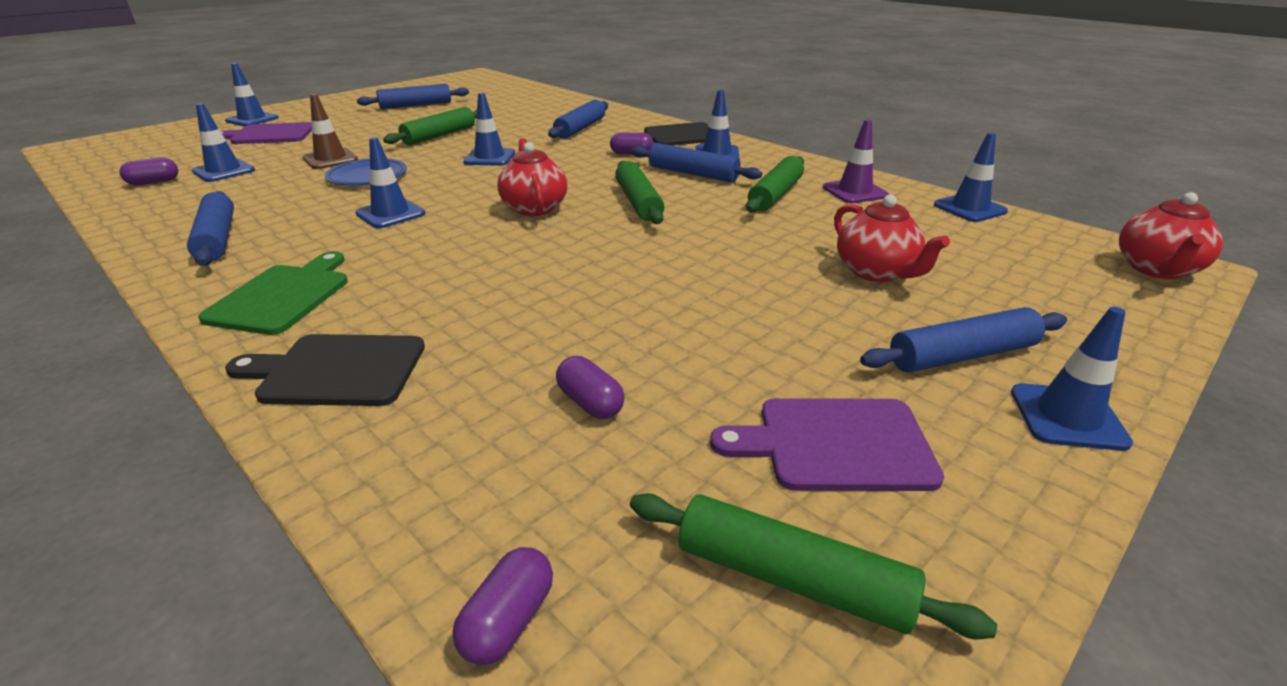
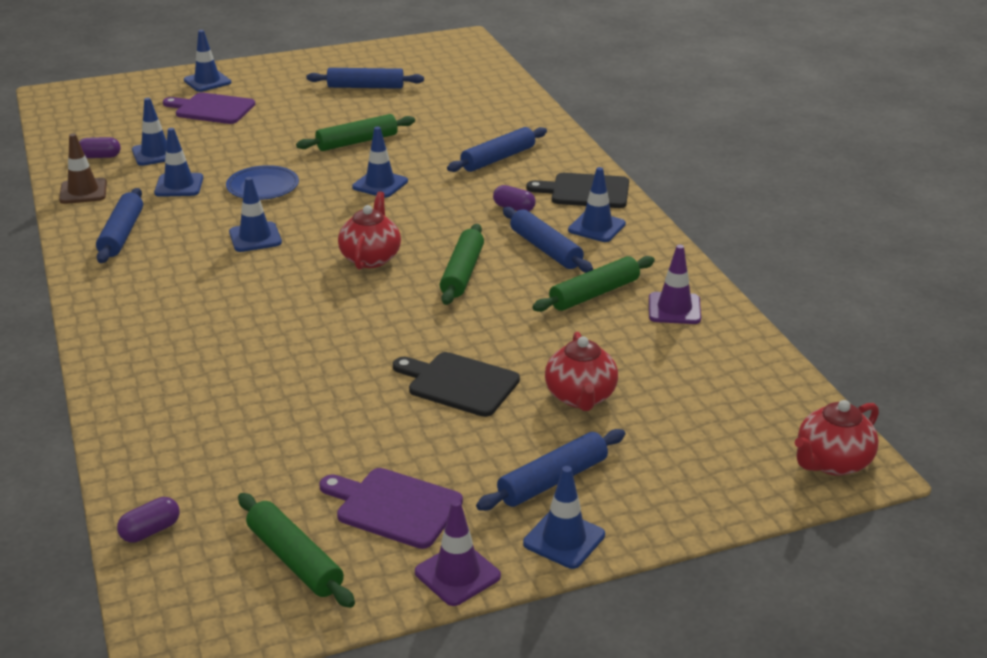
camera: 25 degrees right, 0 degrees up
(282, 296) = (141, 302): green cutting board -> none
(330, 159) = (245, 156): brown traffic cone -> brown traffic cone (83, 191)
(336, 370) = (145, 371): black cutting board -> black cutting board (459, 383)
(590, 403) = (275, 437): purple capsule -> none
(962, 355) = (553, 480): blue rolling pin -> blue rolling pin turned 45 degrees counterclockwise
(969, 208) = (760, 356): blue traffic cone -> blue traffic cone (179, 185)
(1024, 510) = (457, 574): none -> purple traffic cone

